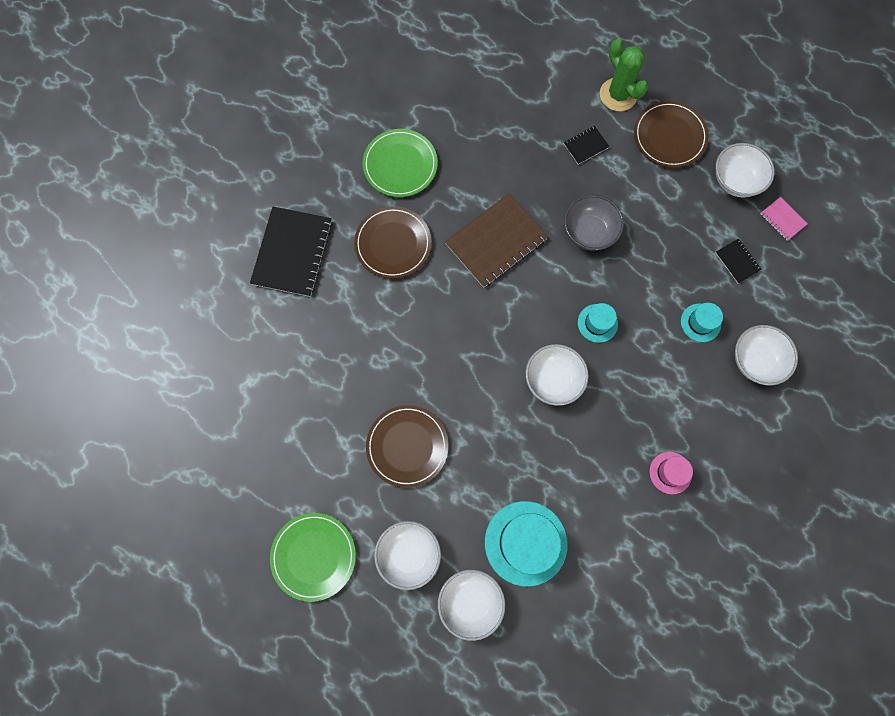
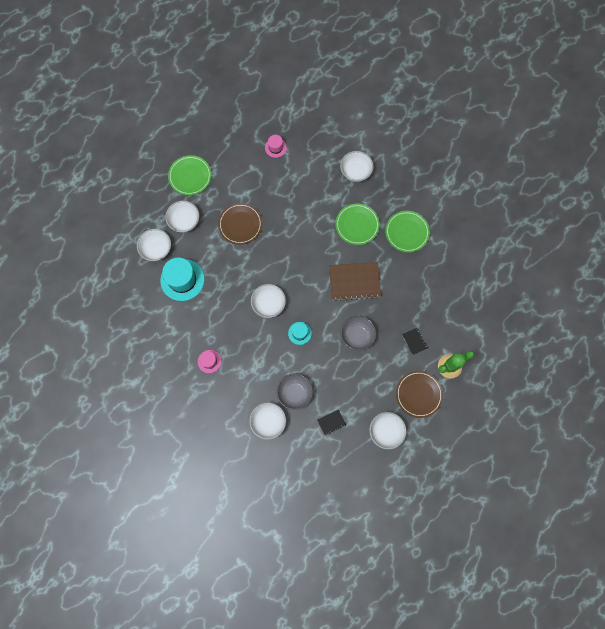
camera: 95 degrees right, 0 degrees up
(247, 397) = (275, 147): none -> pink hat
(292, 252) = (355, 172): black notebook -> white bowl
(393, 244) = (357, 225): brown plate -> green plate
(496, 241) = (354, 281): brown notebook -> brown notebook turned 60 degrees counterclockwise
(700, 322) = (294, 393): turquoise hat -> grey bowl
(782, 219) = (357, 456): pink notebook -> none

